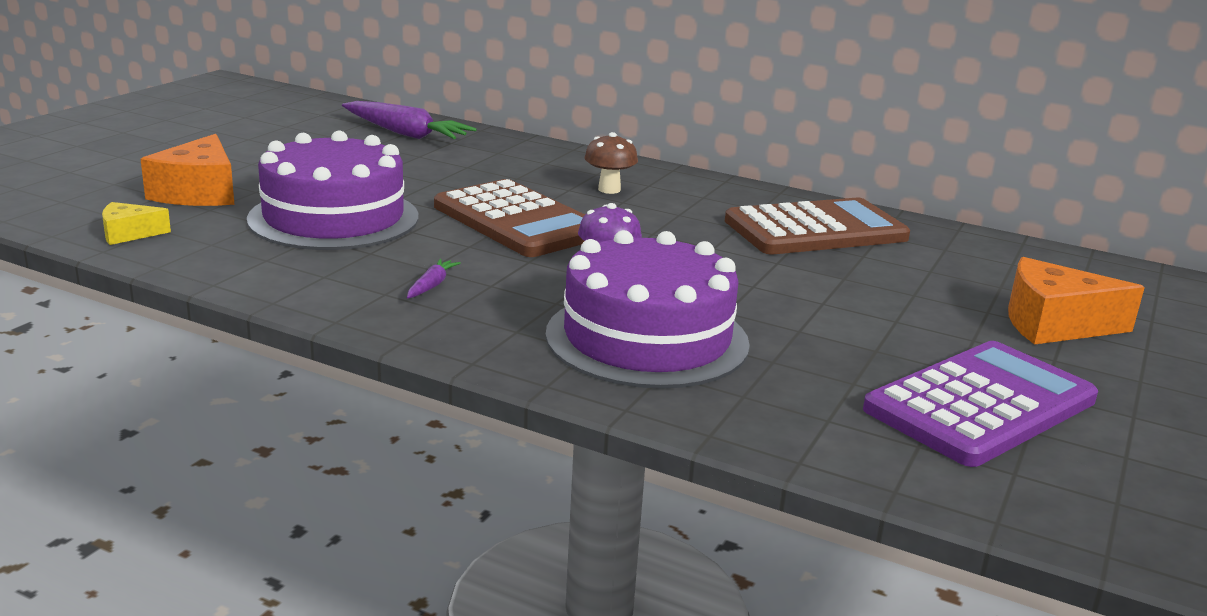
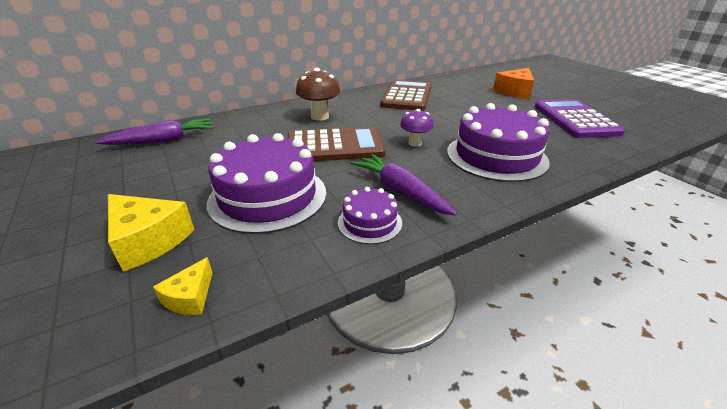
camera: 55 degrees left, 10 degrees up
(198, 193) = (148, 240): orange cheese -> yellow cheese
(330, 282) = (370, 222): none -> purple cake
(431, 286) = (400, 191): purple carrot -> purple carrot, size x2.21
(609, 189) = (320, 117): brown mushroom -> brown mushroom, size x1.54

